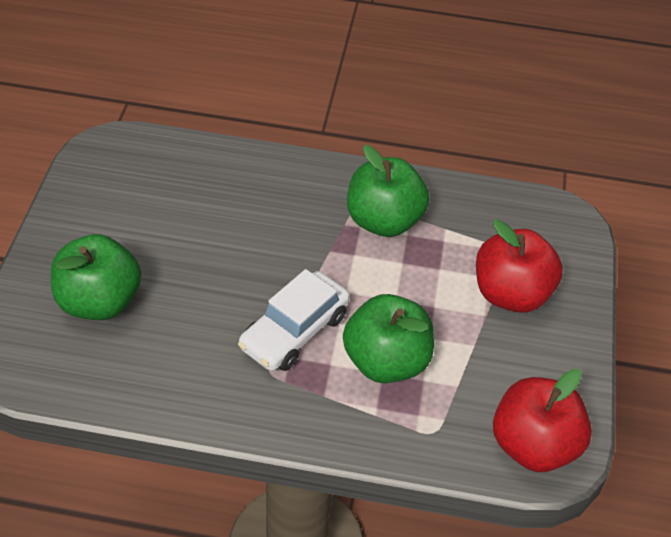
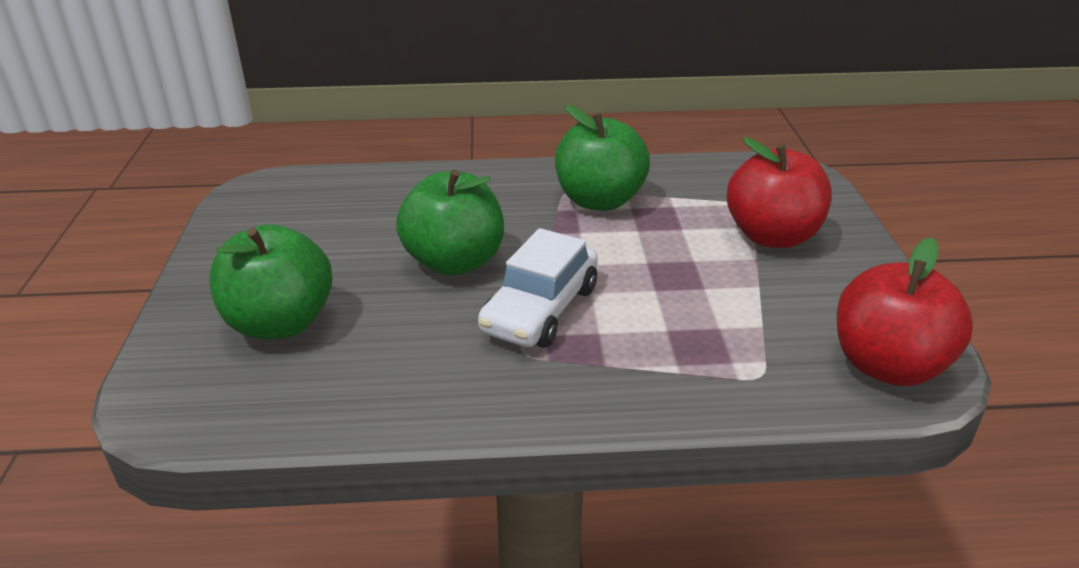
camera: 10 degrees left, 15 degrees down
(386, 361) = (665, 318): green apple -> green apple (454, 262)

